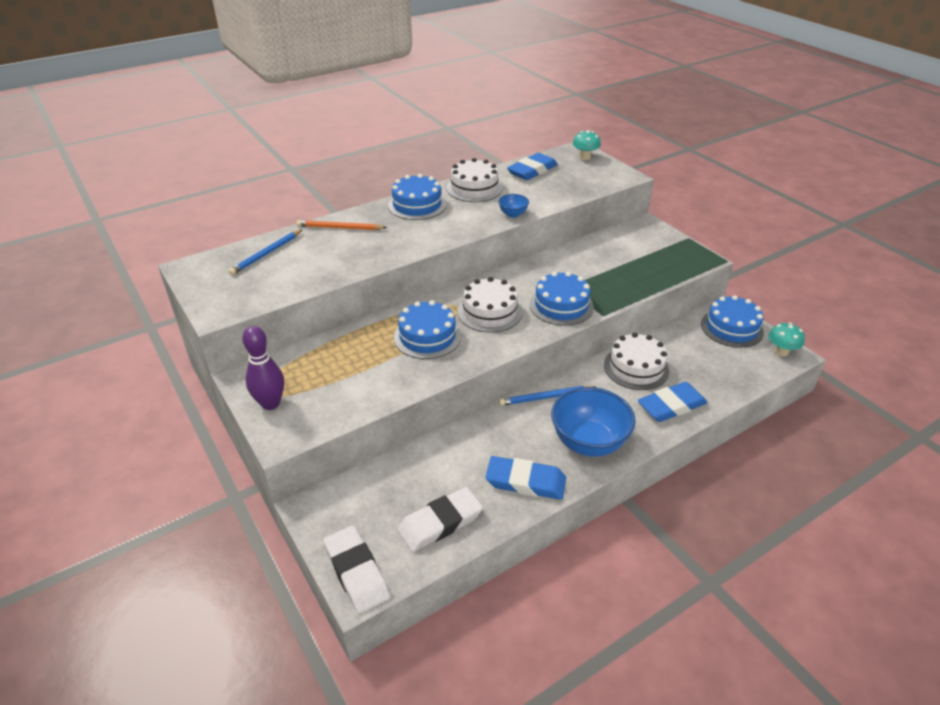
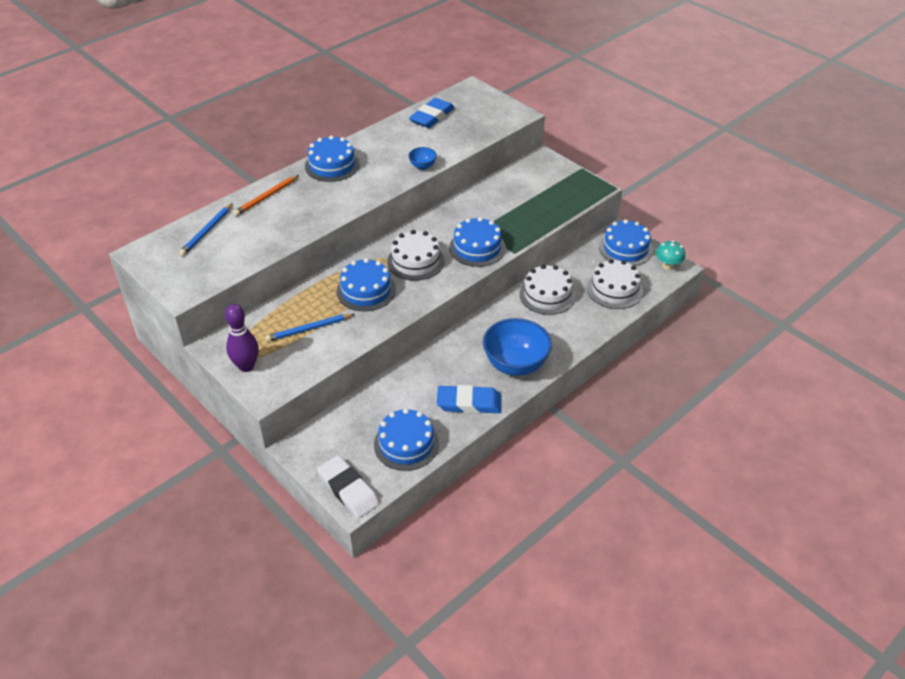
camera: 10 degrees left, 5 degrees up
(340, 228) = (266, 197): orange pencil -> orange pencil turned 45 degrees counterclockwise
(440, 523) = (406, 444): white eraser -> blue cake
(474, 188) = (381, 141): white cake -> white cake (614, 289)
(545, 397) = (474, 331): blue pencil -> blue pencil (309, 329)
(585, 157) = (479, 96): turquoise mushroom -> none
(671, 406) = (580, 325): blue eraser -> none

